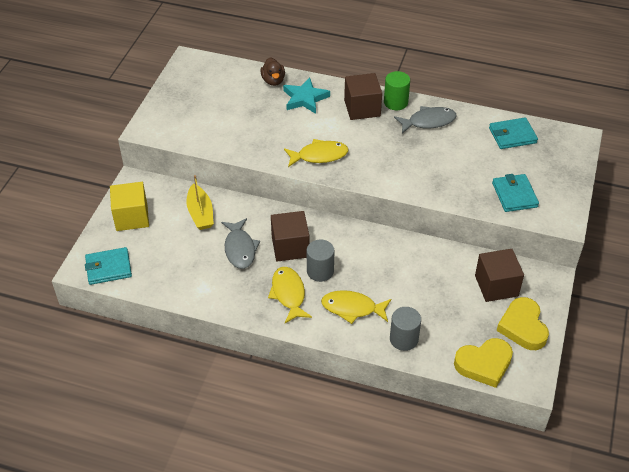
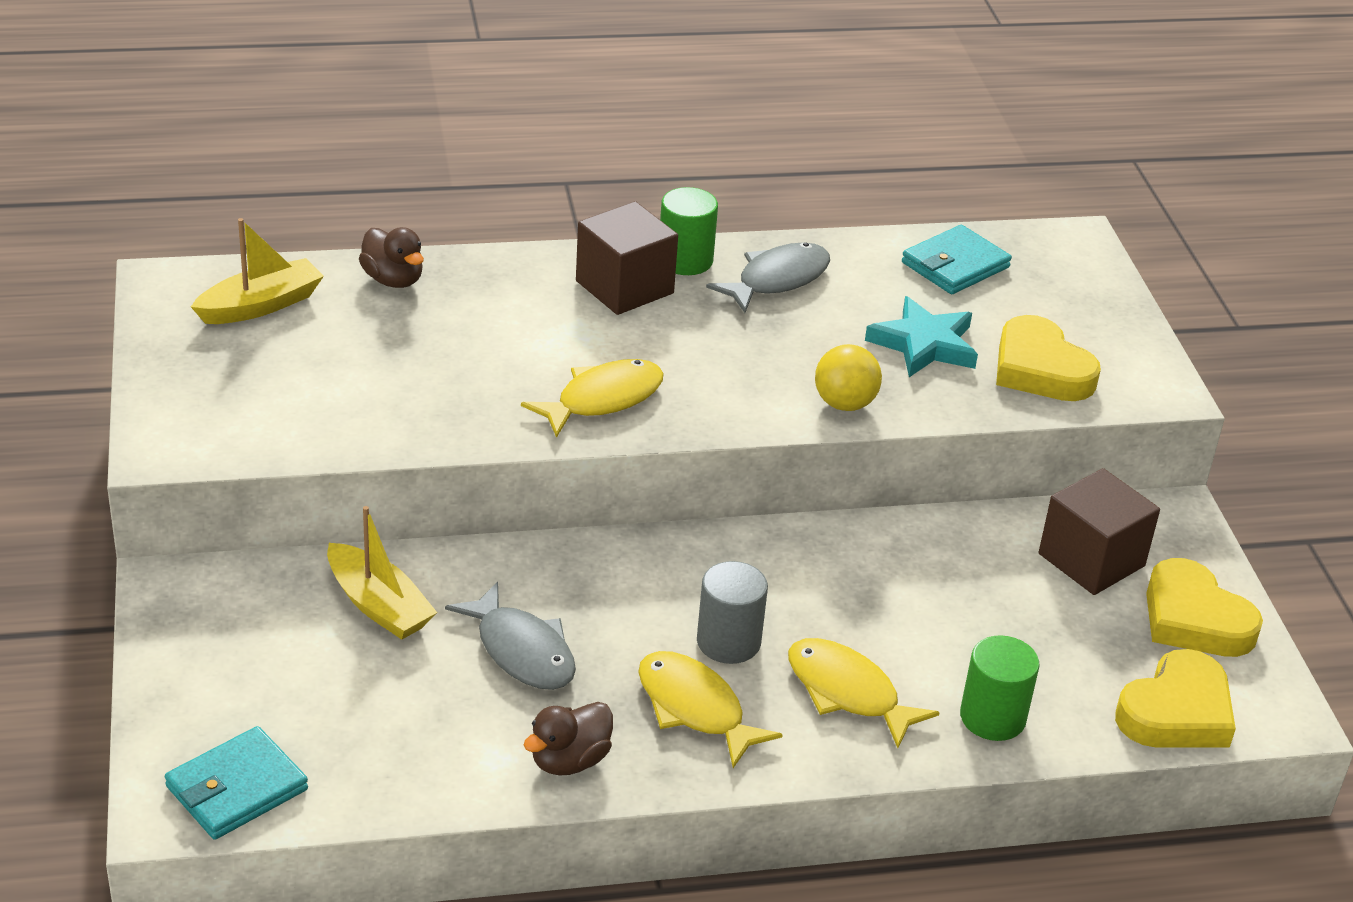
camera: 30 degrees left, 10 degrees down
(131, 217) = (217, 661): yellow cube -> none
(217, 79) = (260, 305): none -> yellow boat
(228, 298) = (569, 760): none -> brown duck
(290, 247) = (630, 613): brown cube -> none
(305, 98) = (489, 298): turquoise star -> turquoise star (924, 344)
(352, 308) = (848, 692): yellow fish -> yellow fish turned 60 degrees clockwise
(404, 339) = (992, 717): grey cylinder -> green cylinder
(416, 186) = (844, 404): none -> yellow ball
(514, 195) = (1040, 369): turquoise wallet -> yellow heart

